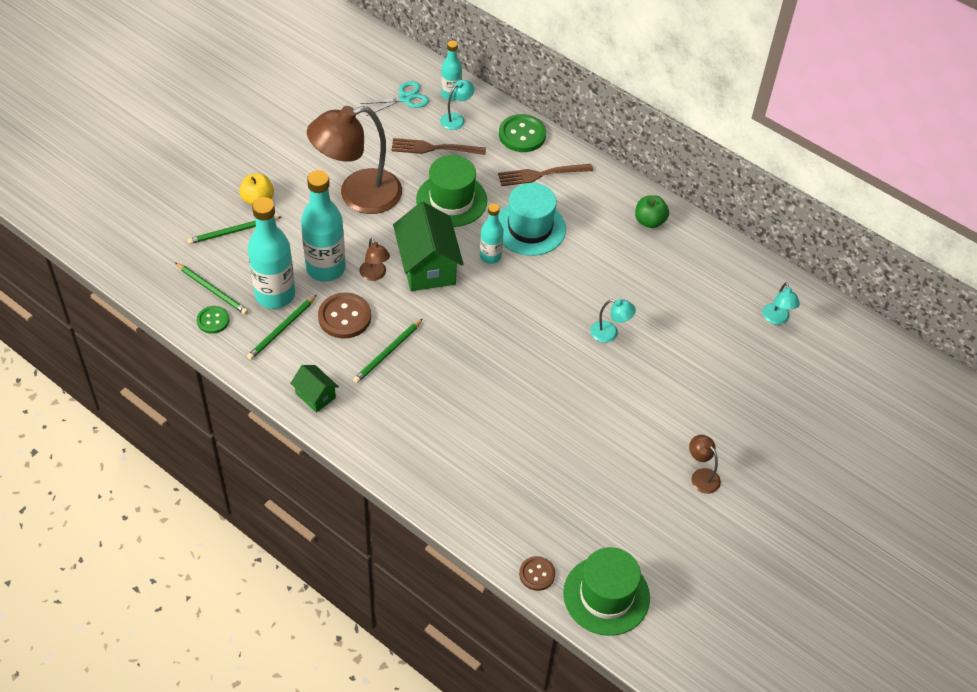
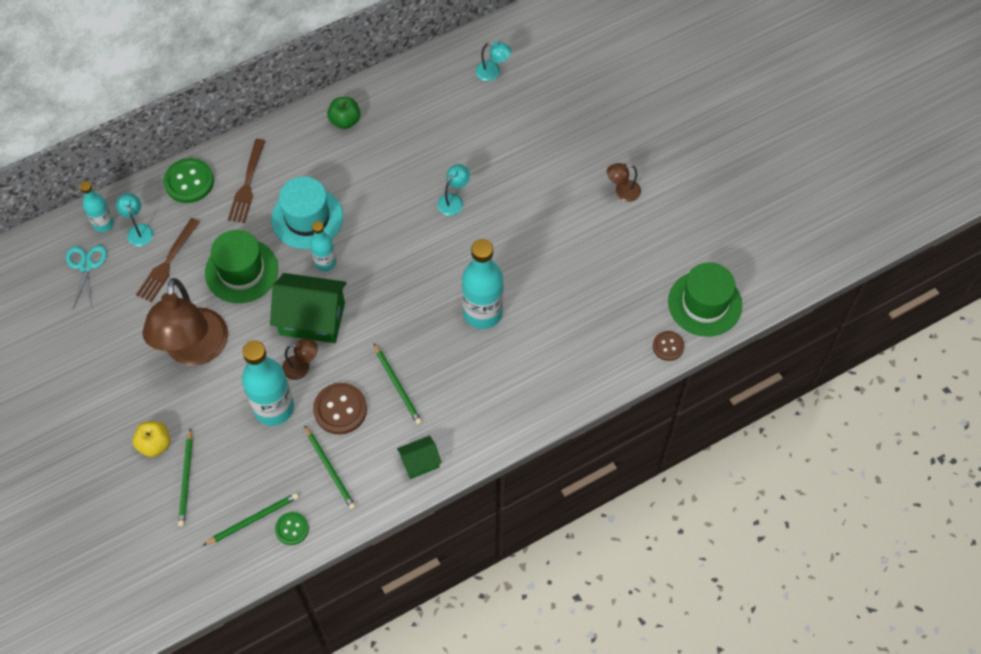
camera: 65 degrees left, 10 degrees up
(275, 295) = (285, 463): turquoise bottle -> turquoise bottle (482, 313)

